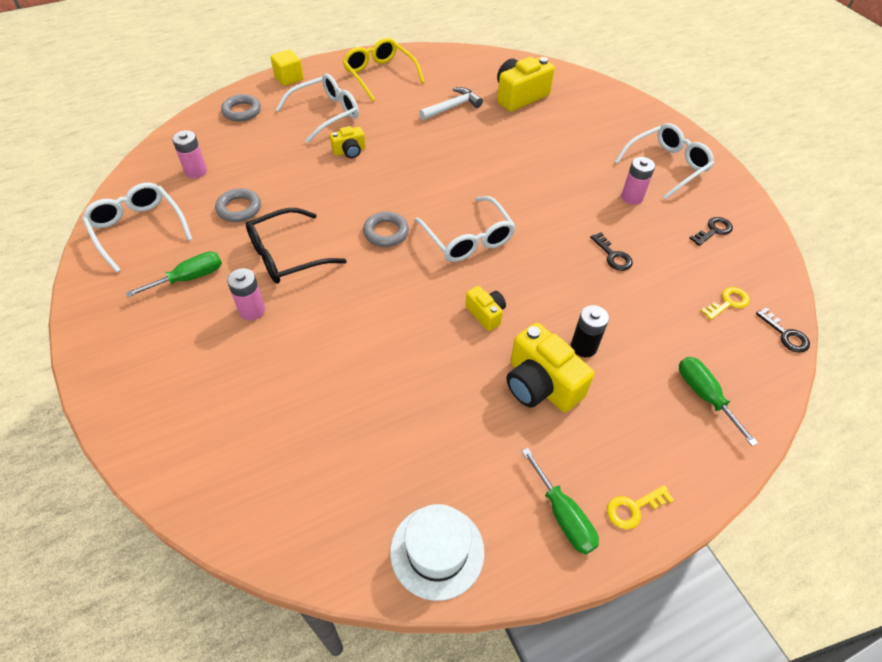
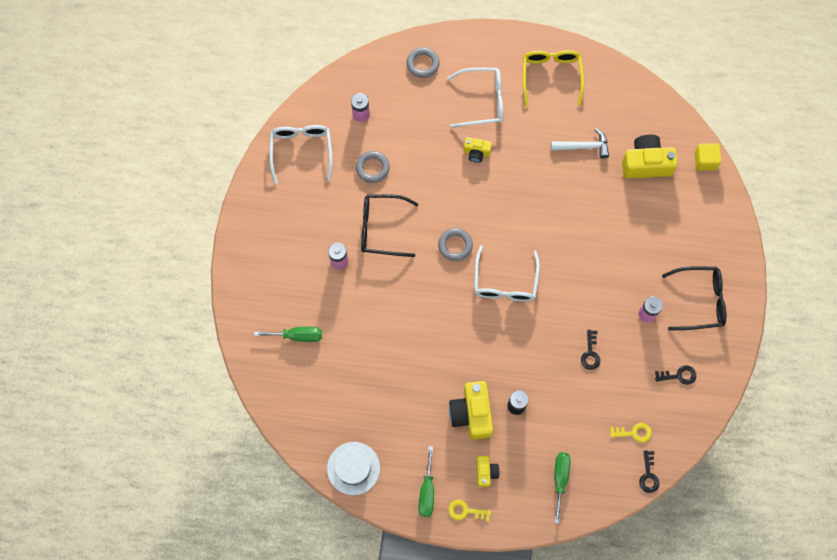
camera: 35 degrees right, 20 degrees up
(189, 278) = (315, 213): green screwdriver -> green screwdriver (297, 336)
(289, 78) = (478, 41): yellow cube -> yellow cube (705, 161)
(486, 314) = (475, 347): yellow camera -> yellow camera (486, 472)
(667, 166) = (700, 301): white glasses -> black glasses

